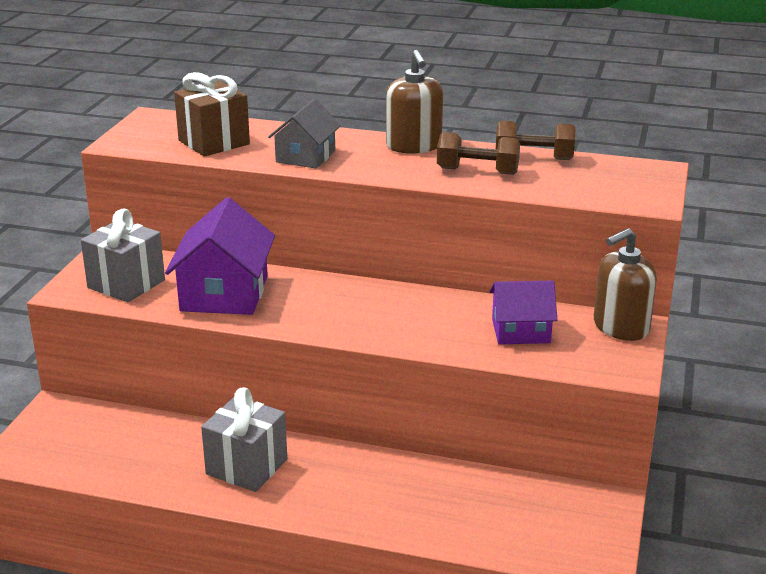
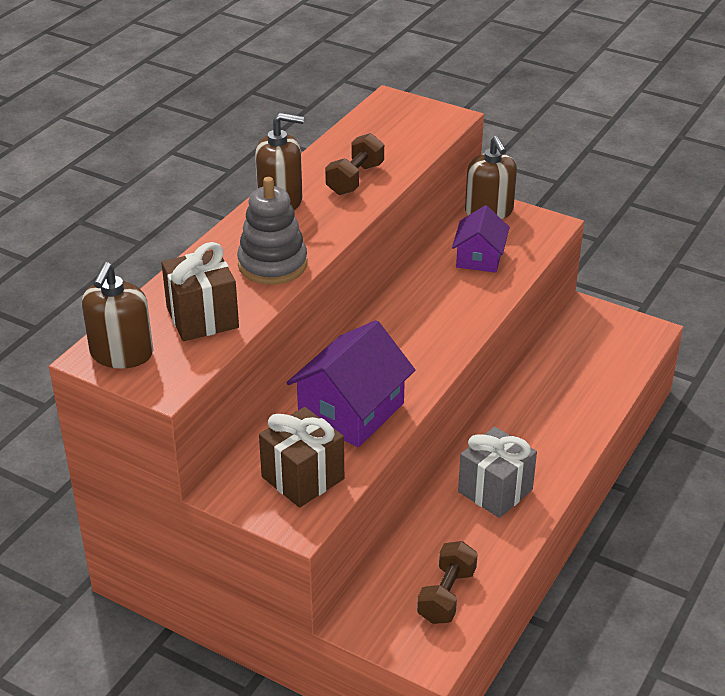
camera: 75 degrees left, 10 degrees up
(126, 284) = (303, 478): grey gift -> brown gift
(157, 124) = (121, 354): none -> brown soap dispenser
(224, 293) = (351, 411): purple house -> purple house turned 75 degrees counterclockwise
(305, 156) = (272, 264): grey house -> grey stacking toy
(534, 158) = (340, 147): brown dumbbell -> brown dumbbell (446, 595)

